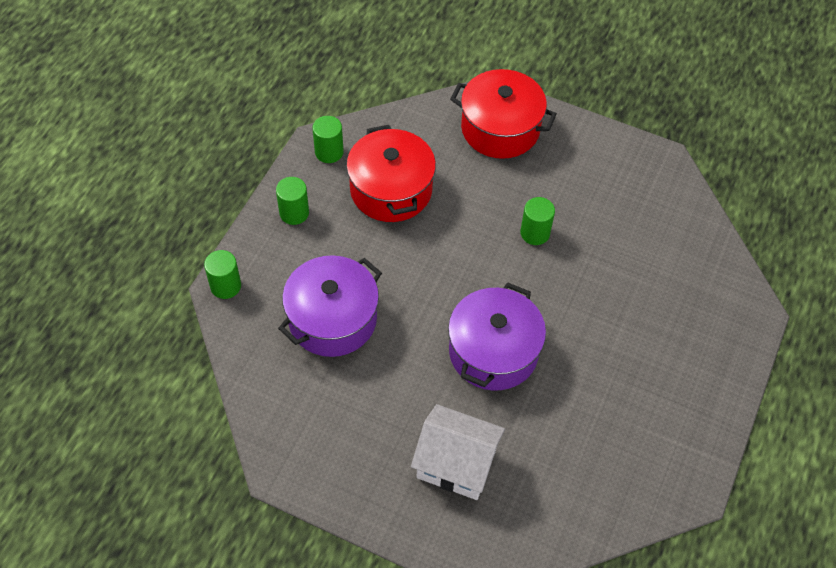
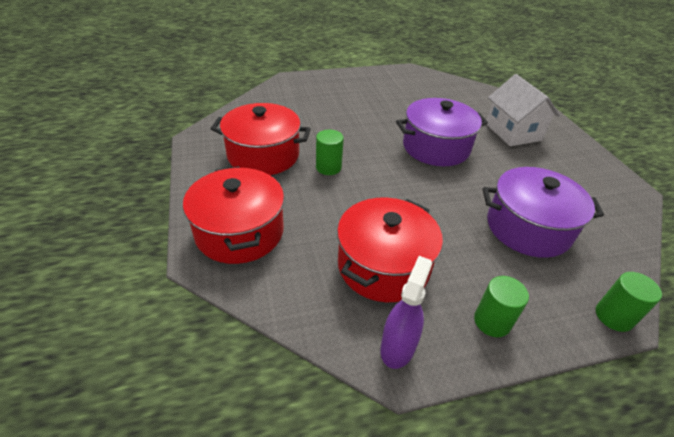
camera: 130 degrees left, 15 degrees down
(329, 152) = (398, 347): green cylinder -> purple spray bottle
(595, 195) = (263, 155): none -> red pot

